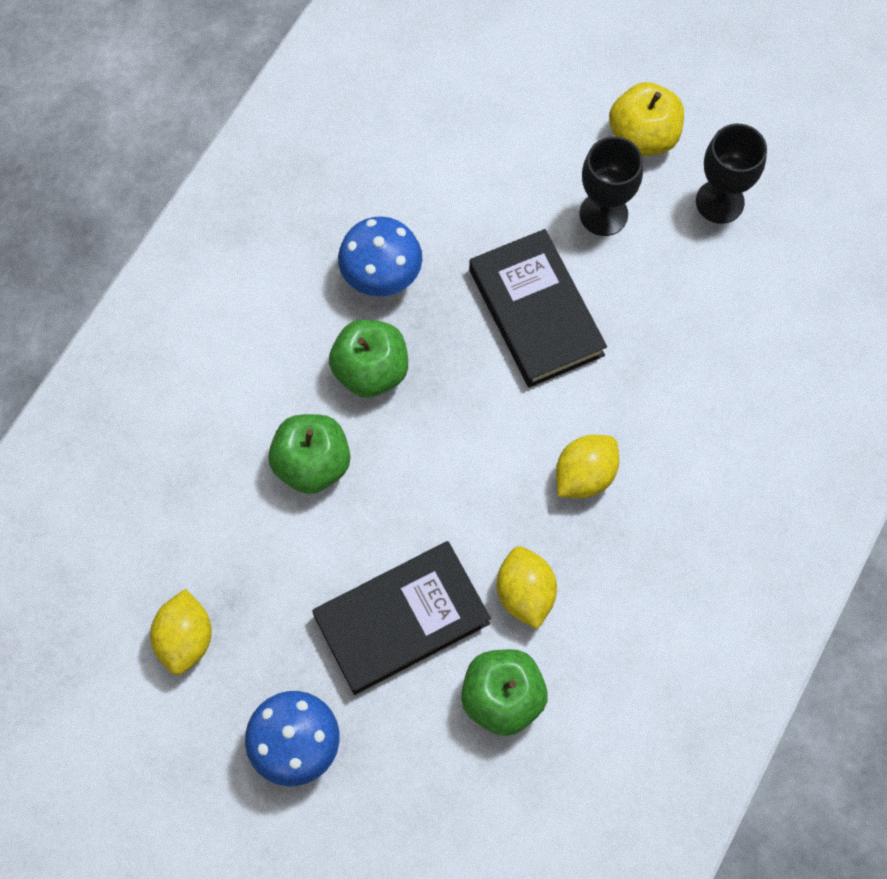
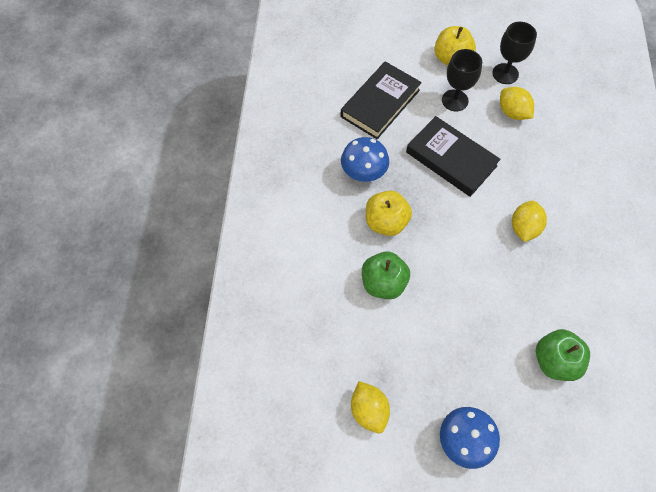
camera: 25 degrees left, 5 degrees down
(371, 371) = (386, 222): green apple -> yellow apple
(402, 620) = (478, 344): black book -> black book (380, 103)
(525, 593) = (532, 301): yellow lemon -> yellow lemon (512, 112)

